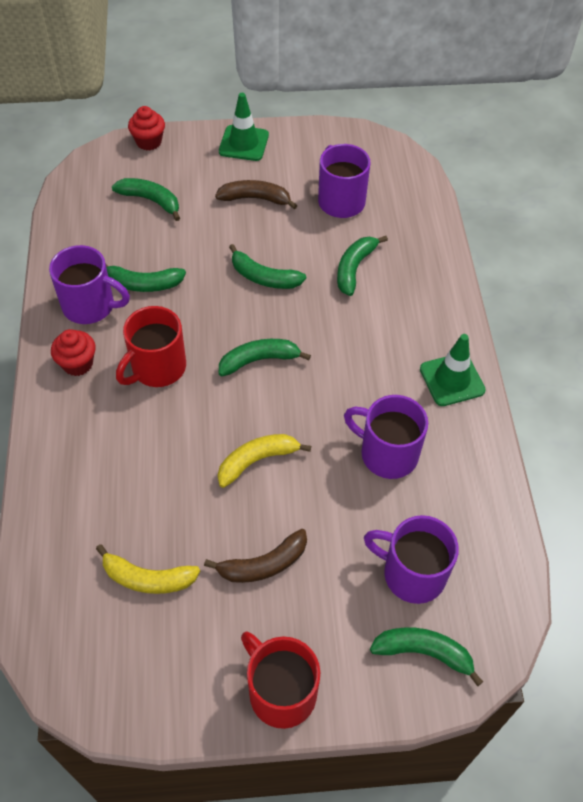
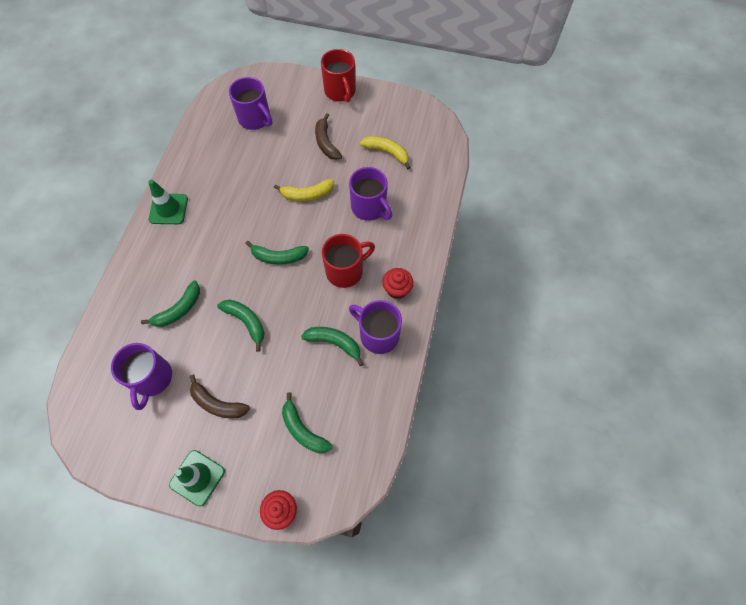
camera: 160 degrees left, 10 degrees up
(263, 564) = (326, 143): brown banana -> brown banana turned 105 degrees counterclockwise
(387, 454) = (233, 178): purple mug -> purple mug (369, 207)
(424, 652) = (269, 88): green banana -> none

